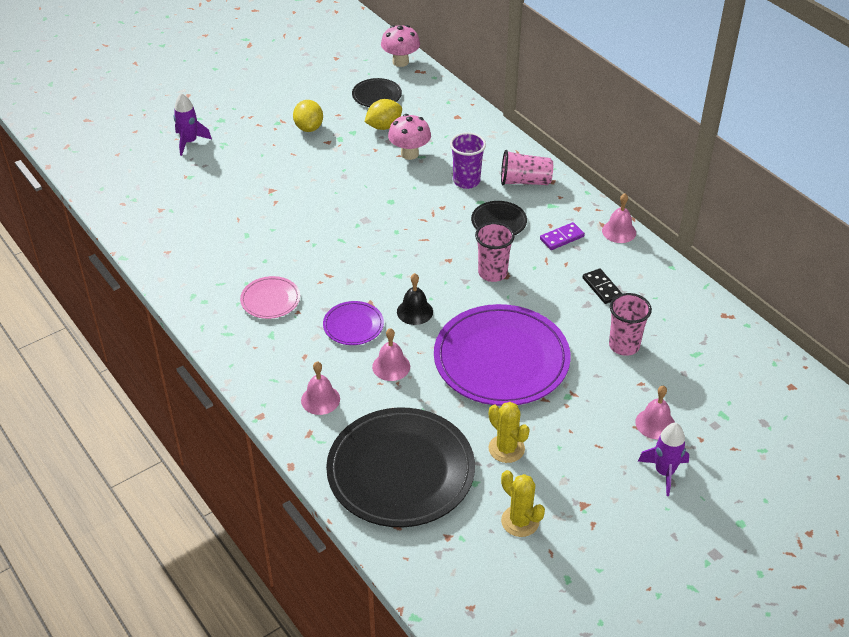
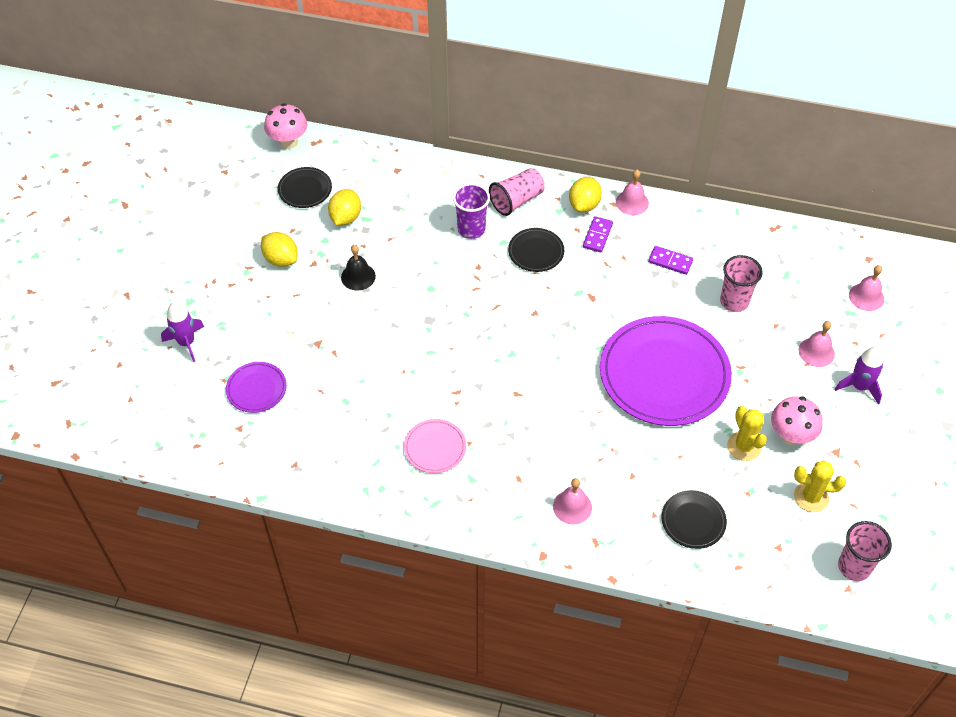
camera: 40 degrees left, 10 degrees up
(353, 325) = (526, 423): purple plate -> purple plate (256, 389)
(391, 366) = (593, 439): pink bell -> pink bell (866, 297)
(400, 471) = (693, 521): black plate -> black plate, size x0.46
(409, 154) = (397, 232): pink mushroom -> pink mushroom (791, 435)
(415, 311) = (559, 378): black bell -> black bell (358, 276)
(492, 273) = (580, 302): pink cup -> pink cup (854, 567)
(506, 449) = (744, 446): yellow cactus -> yellow cactus turned 60 degrees clockwise
(576, 212) = (584, 205): none -> yellow lemon
(602, 288) = (670, 261): black domino -> purple domino

